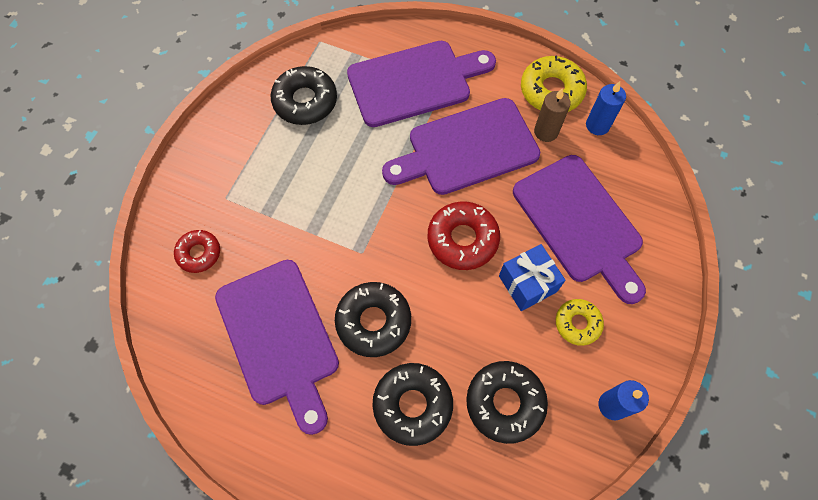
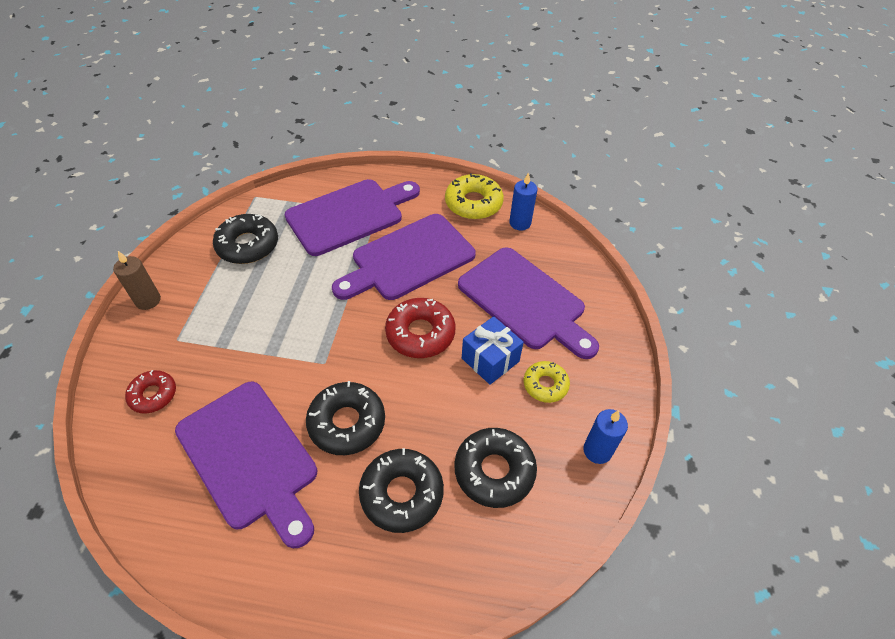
camera: 15 degrees left, 15 degrees down
(546, 132) = (476, 235): brown candle -> brown candle (148, 300)

